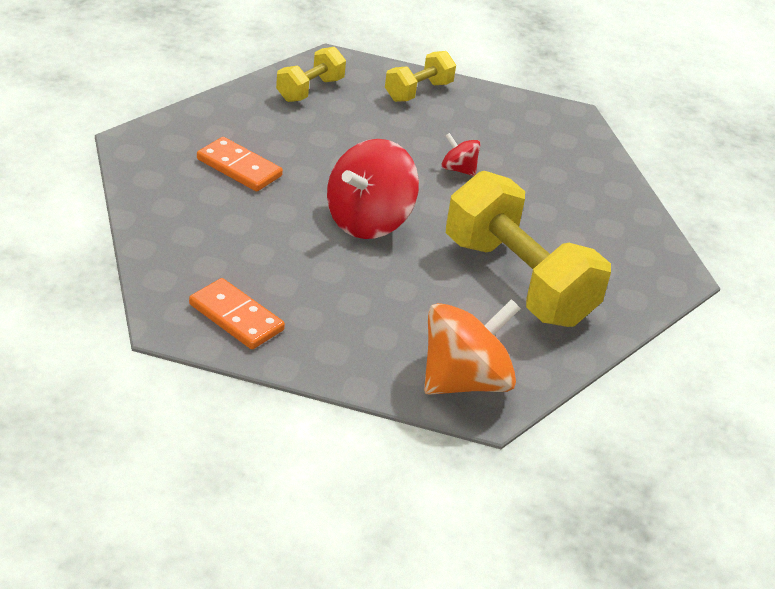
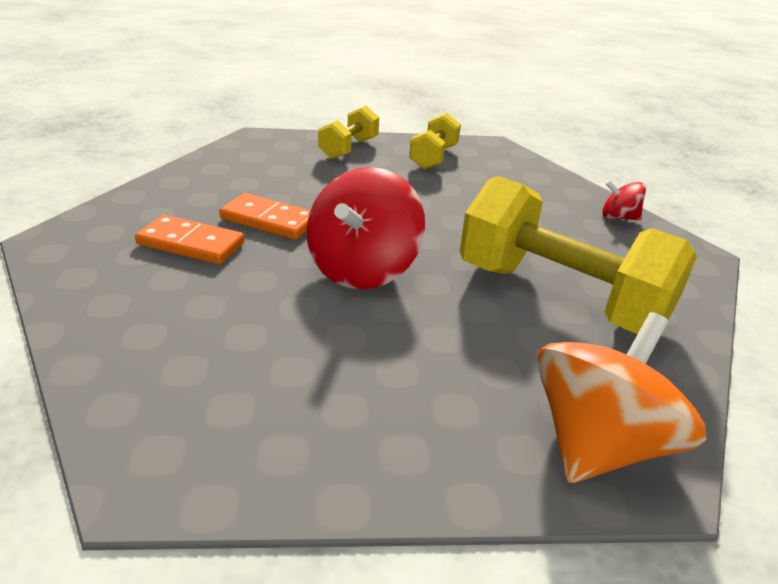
camera: 15 degrees left, 5 degrees down
(236, 317) = (245, 437): orange domino -> orange domino (269, 220)
(310, 90) = (244, 162): yellow dumbbell -> yellow dumbbell (433, 157)
(458, 169) = (425, 203): red spinning top -> red spinning top (618, 217)

